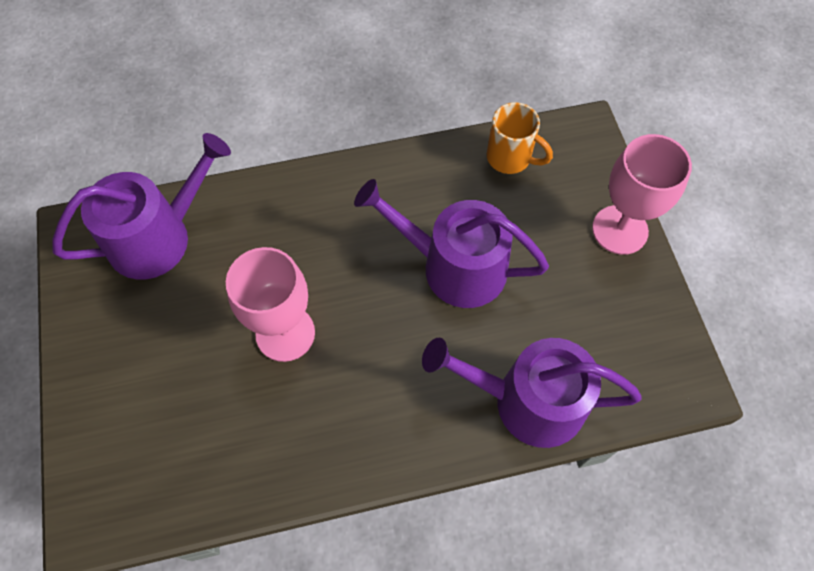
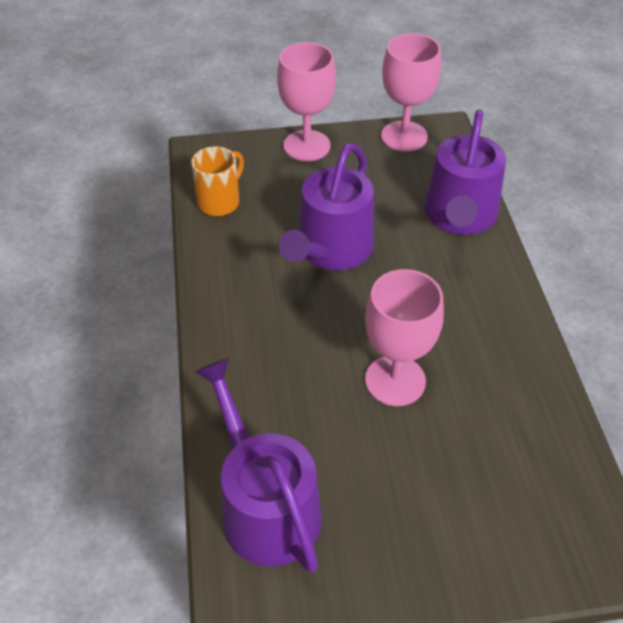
camera: 85 degrees left, 15 degrees down
(664, 336) = (404, 136): none -> pink goblet

